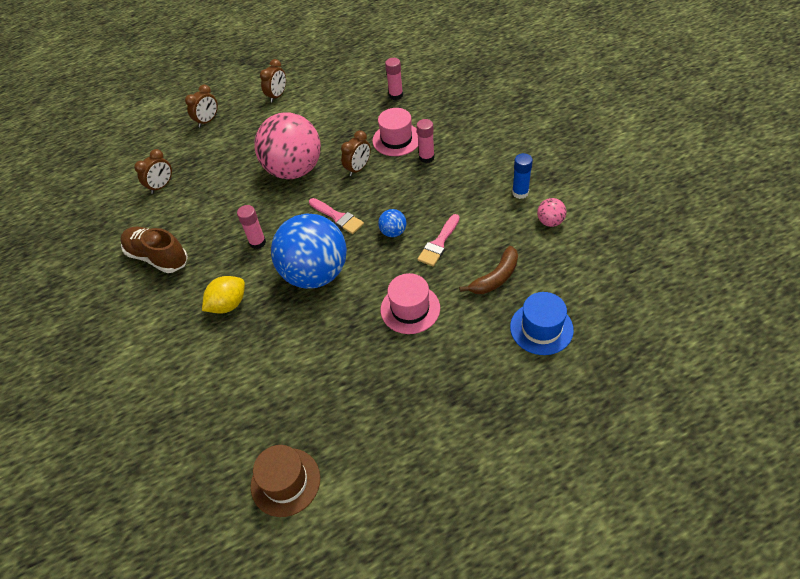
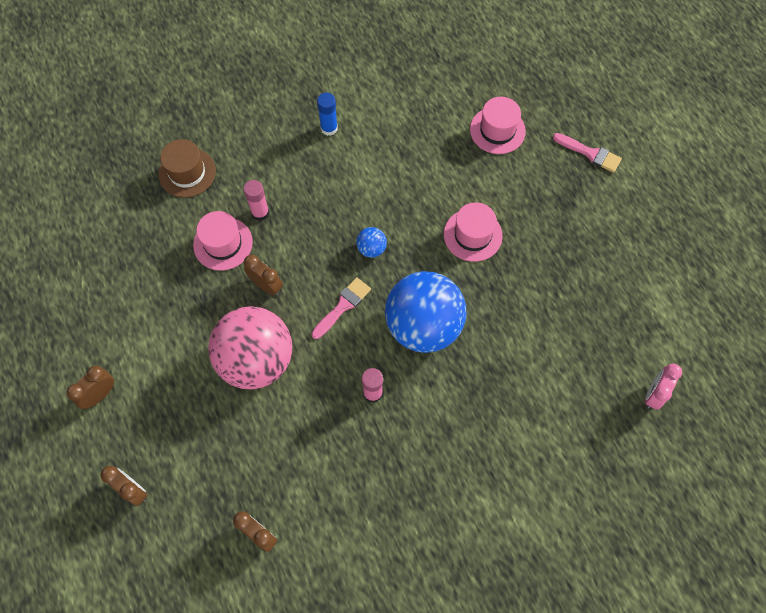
camera: 95 degrees left, 15 degrees up
(157, 257) = (385, 513): brown shoe -> none
(223, 475) = (653, 394): none -> pink clock
(228, 304) = (461, 415): yellow lemon -> none
(277, 96) = (100, 394): brown clock -> brown clock turned 75 degrees counterclockwise
(285, 482) = (655, 338): brown hat -> brown hat (187, 172)
(396, 95) = (138, 243): pink glue stick -> none
(439, 243) = (391, 206): pink brush -> pink brush (590, 153)
(495, 277) = (438, 160): brown banana -> none
(541, 328) = (497, 130): blue hat -> pink hat
(550, 222) = (372, 108): pink ball -> none

